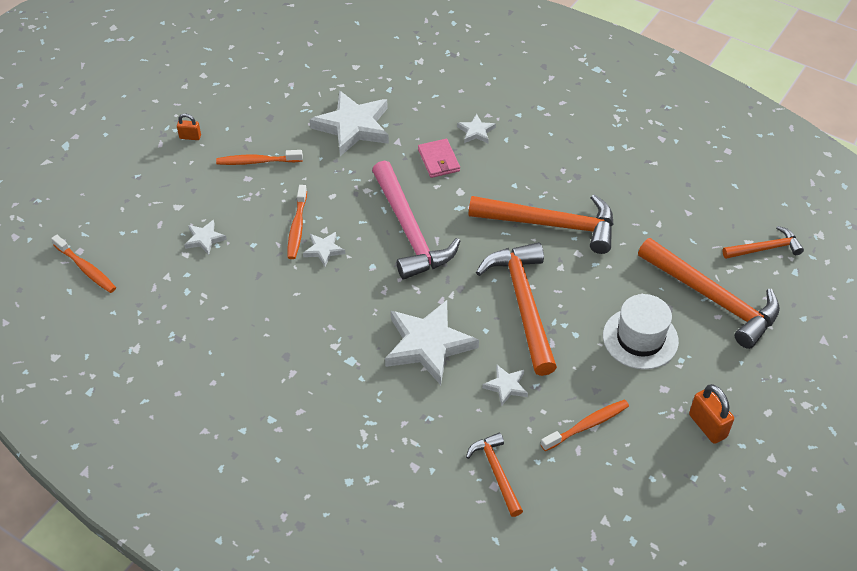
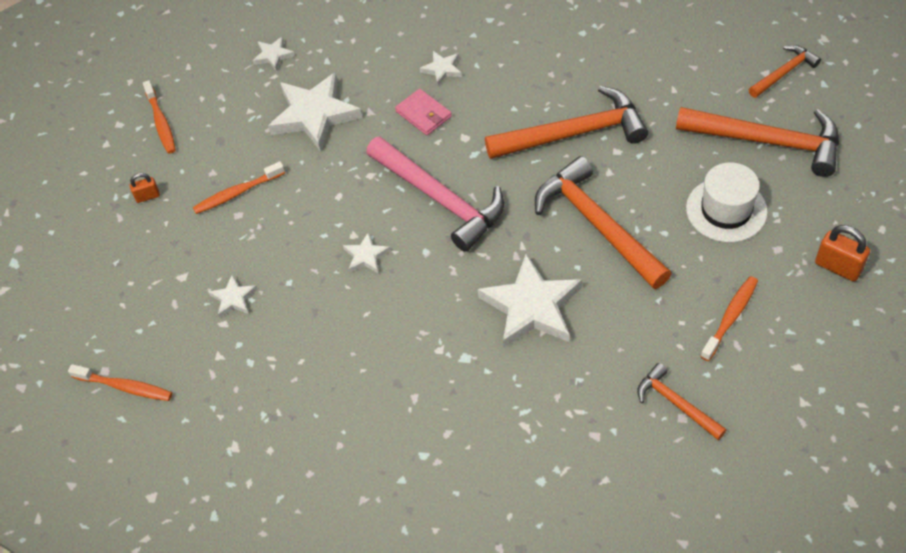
camera: 20 degrees left, 5 degrees up
(297, 227) = (323, 244): orange toothbrush -> orange toothbrush (161, 122)
(506, 386) = (632, 314): white star -> white star (273, 55)

